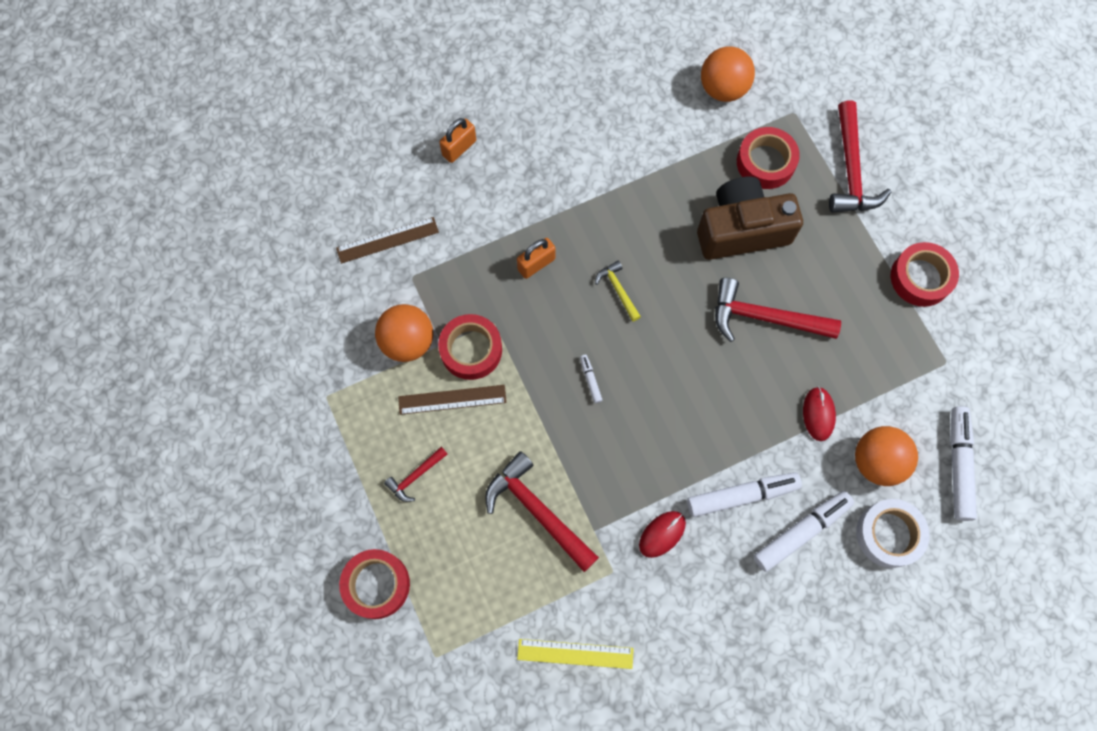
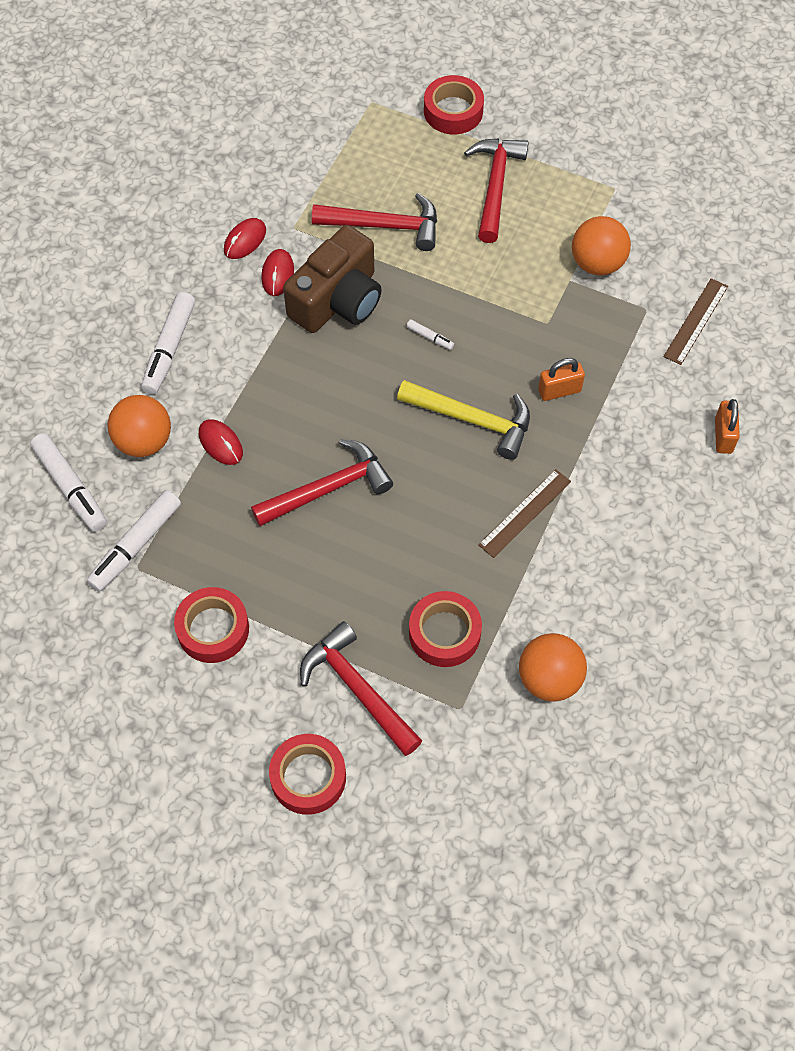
camera: 140 degrees right, 10 degrees down
(415, 476) = (495, 186): red hammer -> red hammer, size x1.94
(452, 399) = (521, 250): brown ruler -> brown ruler (525, 513)
(471, 350) = (544, 292): red tape -> red tape (308, 777)
(536, 264) = (559, 390): orange padlock -> orange padlock turned 60 degrees clockwise
(575, 653) = (276, 165): yellow ruler -> none
(618, 290) = (472, 420): yellow hammer -> yellow hammer, size x1.94
(663, 591) = (245, 240): none -> red mouse
(741, 230) = (412, 550): brown camera -> brown camera (338, 300)
(742, 495) = (237, 341): white marker -> white marker (136, 545)
(889, 534) = (96, 394): white tape -> none

